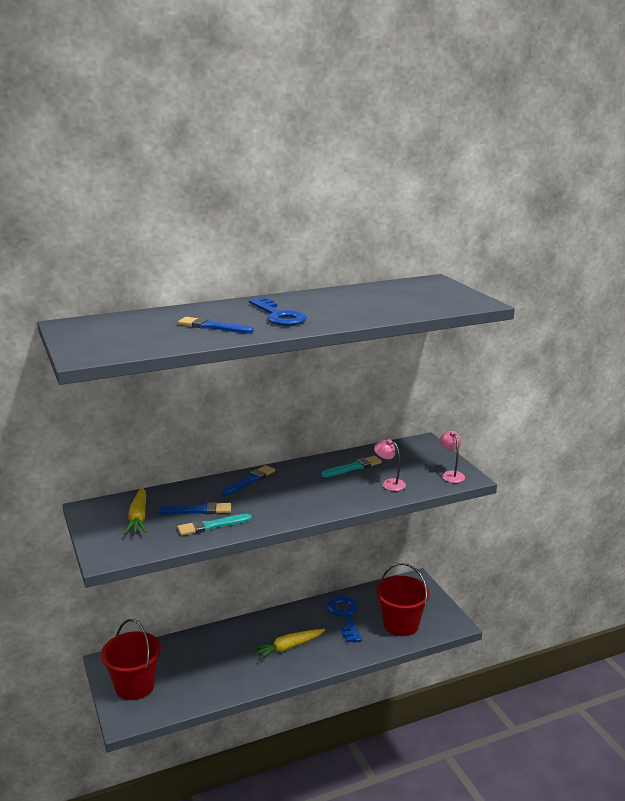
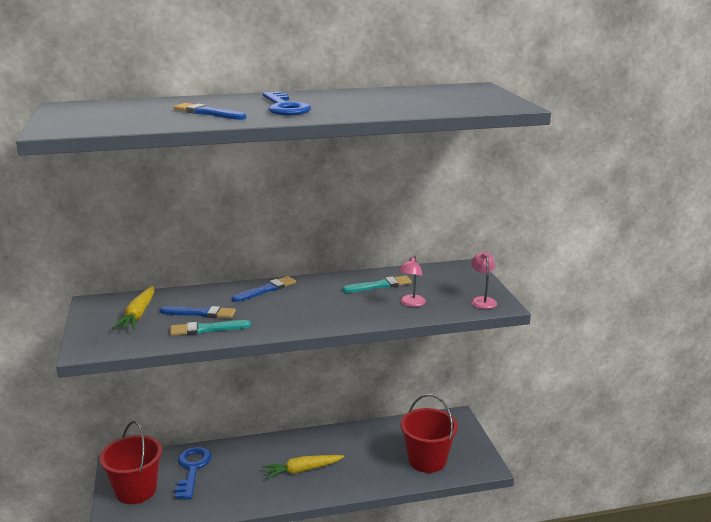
camera: 10 degrees right, 0 degrees up
(345, 616) = (371, 445): blue key -> blue key (192, 469)
(389, 483) = (411, 304): pink lamp -> pink lamp turned 120 degrees counterclockwise

